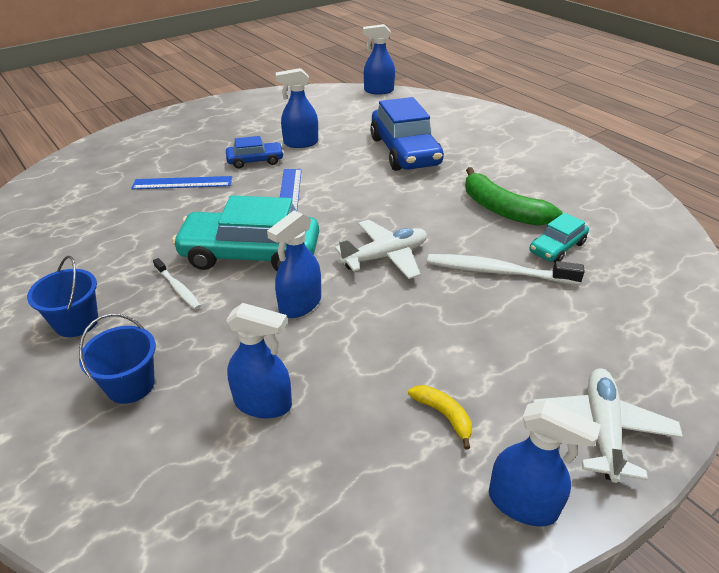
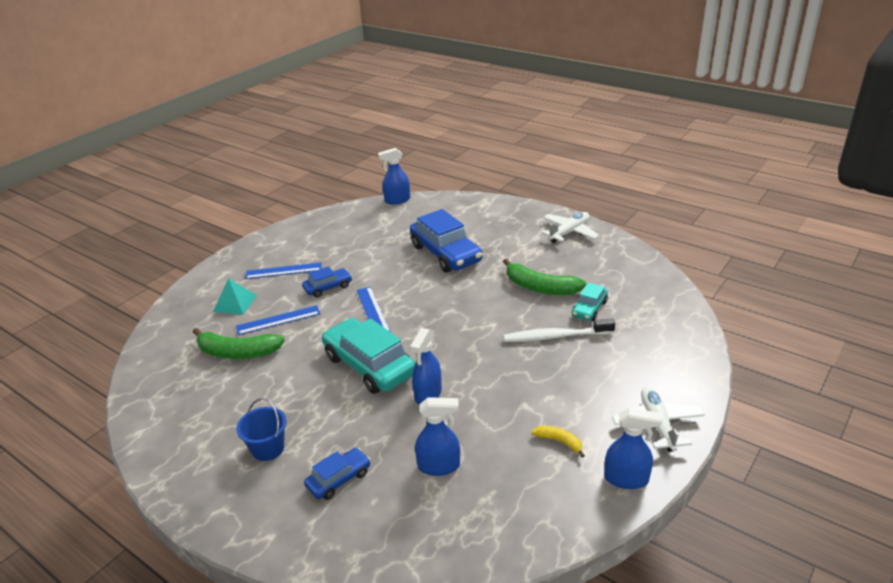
camera: 15 degrees left, 5 degrees down
(118, 207) = (237, 352): none -> green banana
(130, 385) = (339, 479): blue bucket -> blue car
(150, 157) = (235, 303): none -> turquoise pyramid
(178, 288) = (330, 405): white toothbrush -> none
(220, 136) = (283, 271): none -> blue ruler
(250, 253) = (369, 365): turquoise car -> turquoise car turned 60 degrees clockwise
(300, 143) = (357, 263): blue spray bottle -> none
(385, 257) = (471, 344): white plane -> white plane (569, 232)

